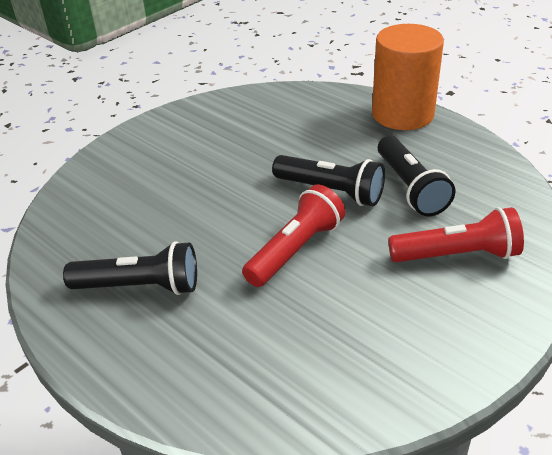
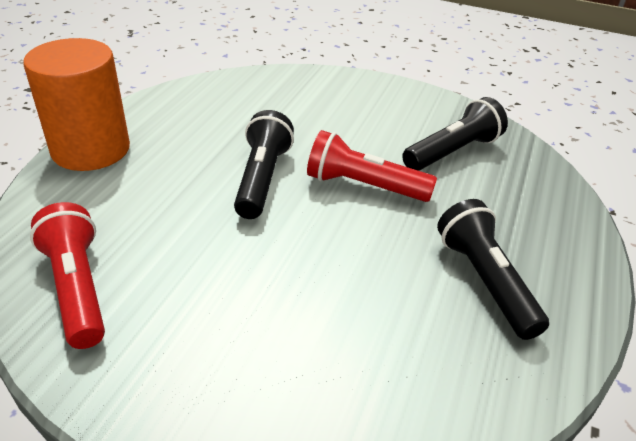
camera: 115 degrees left, 0 degrees up
(410, 187) = (237, 133): black flashlight -> black flashlight (452, 152)
(456, 255) = (321, 105): red flashlight -> red flashlight (77, 288)

